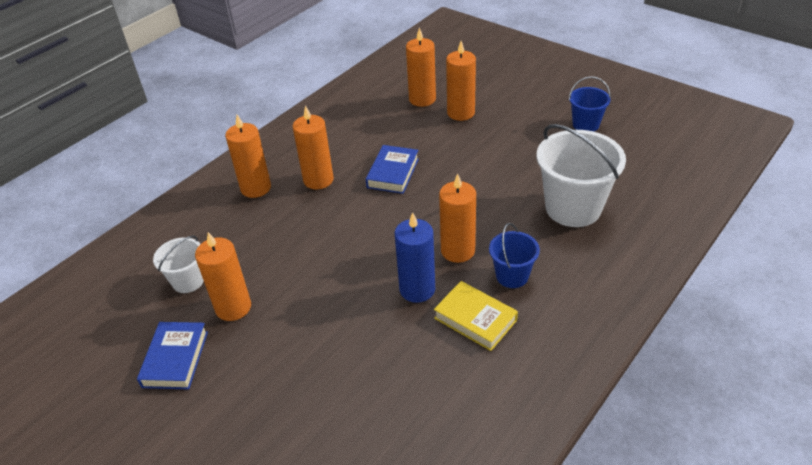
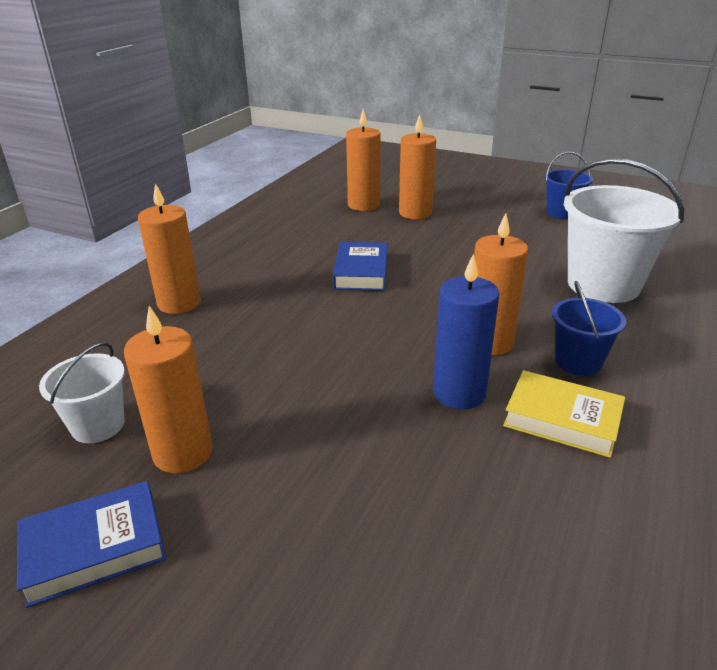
camera: 15 degrees left, 10 degrees down
(175, 359) = (94, 548): blue book -> blue book turned 75 degrees clockwise
(318, 180) = (265, 287): orange candle -> none

